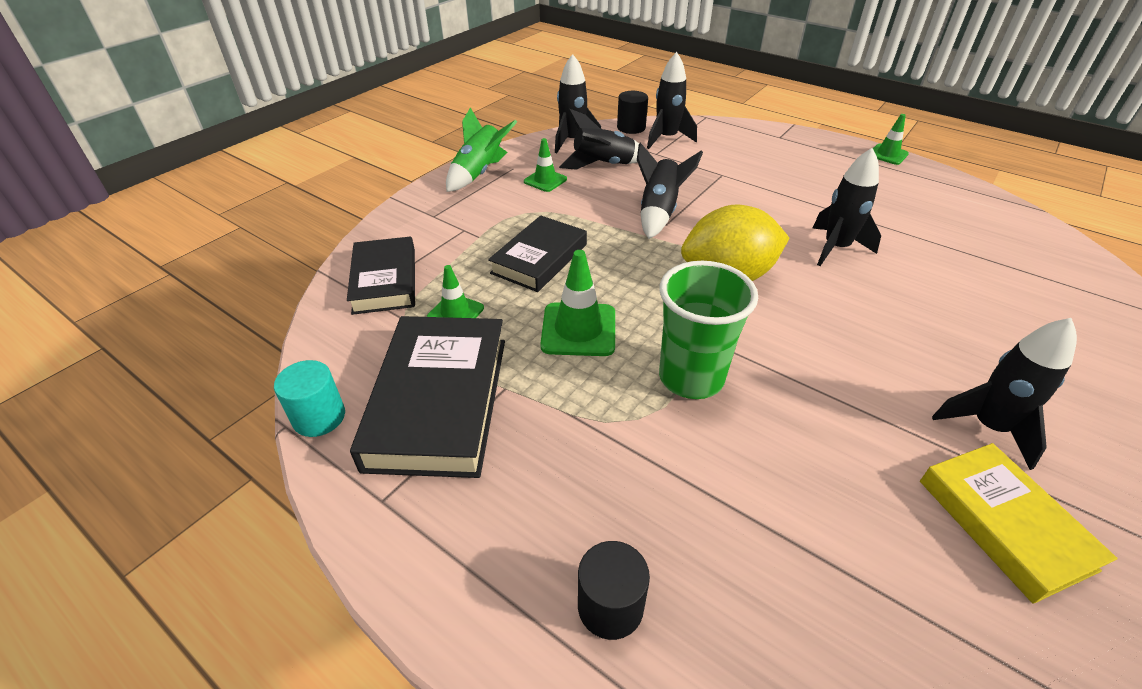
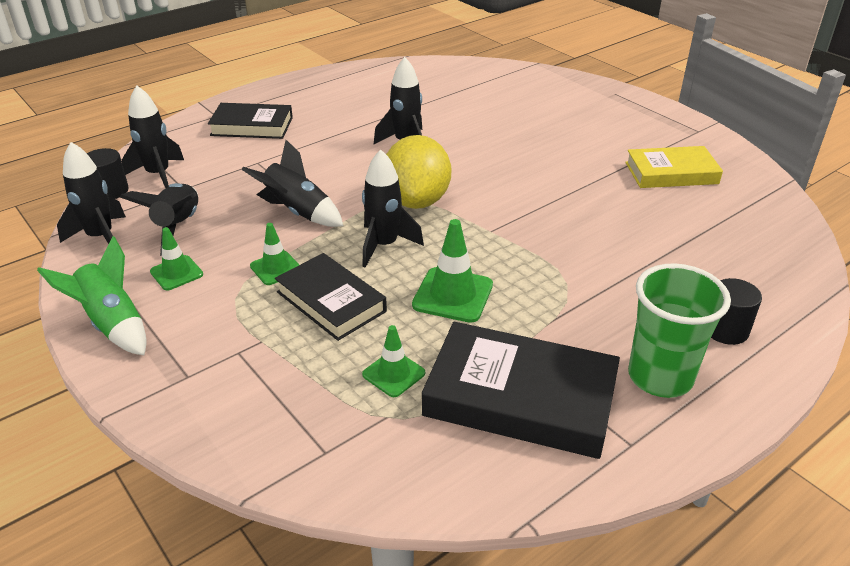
camera: 75 degrees left, 5 degrees down
(319, 417) = (521, 491): turquoise cylinder -> none
(385, 280) = (306, 429): black book -> black book (252, 126)
(691, 378) = (531, 249): green cup -> green cup (660, 377)
(887, 154) = (291, 80): green traffic cone -> green traffic cone (276, 268)
(988, 427) = (603, 151): black rocket -> black rocket (384, 245)

